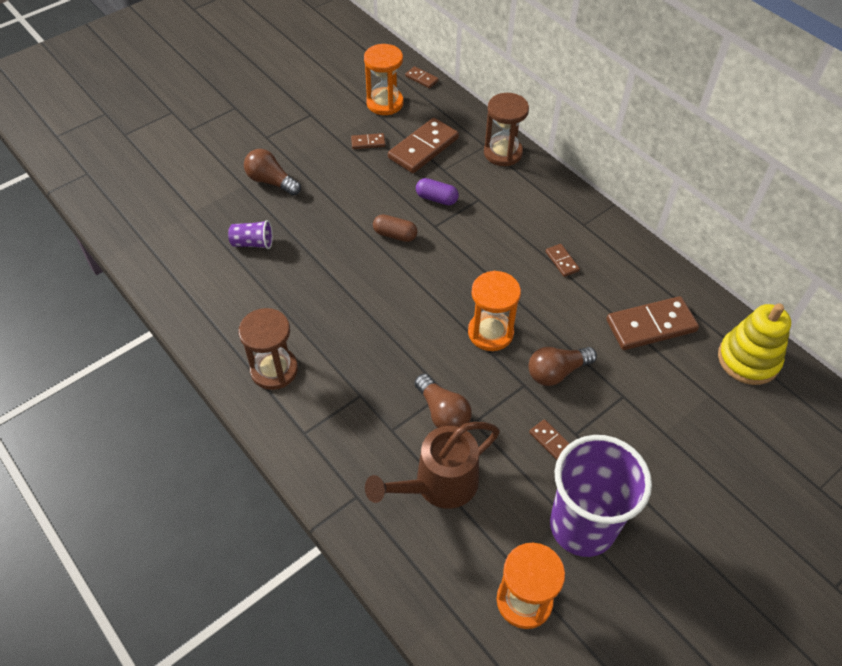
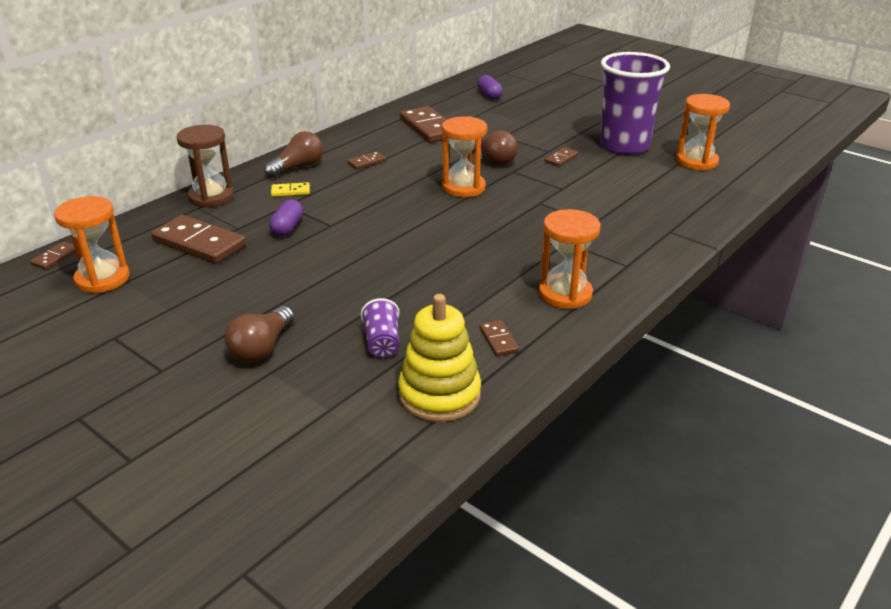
camera: 100 degrees left, 20 degrees down
(274, 370) = (565, 294): brown hourglass -> orange hourglass
(368, 142) = (184, 282): brown domino -> brown domino (499, 340)
(395, 235) = (348, 246): brown capsule -> none
(438, 485) = (631, 198): brown watering can -> none
(442, 413) = (561, 202): brown light bulb -> brown light bulb (298, 167)
(504, 202) = (290, 191): none -> yellow domino
(748, 359) = (448, 99): yellow stacking toy -> yellow stacking toy (439, 395)
(764, 409) = (489, 95): none -> purple capsule

